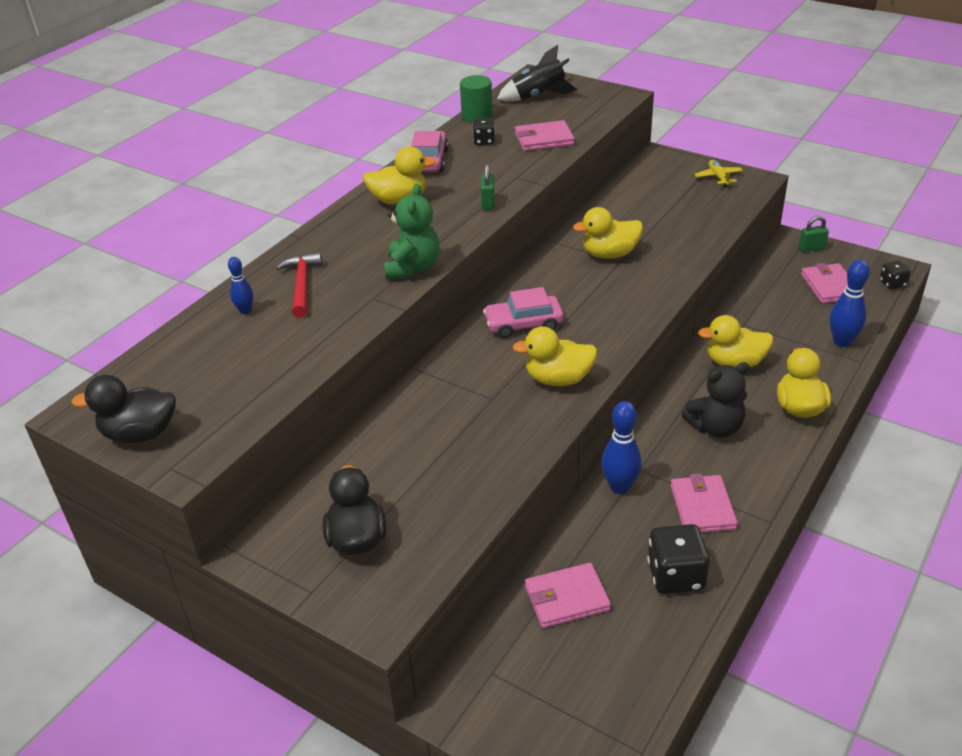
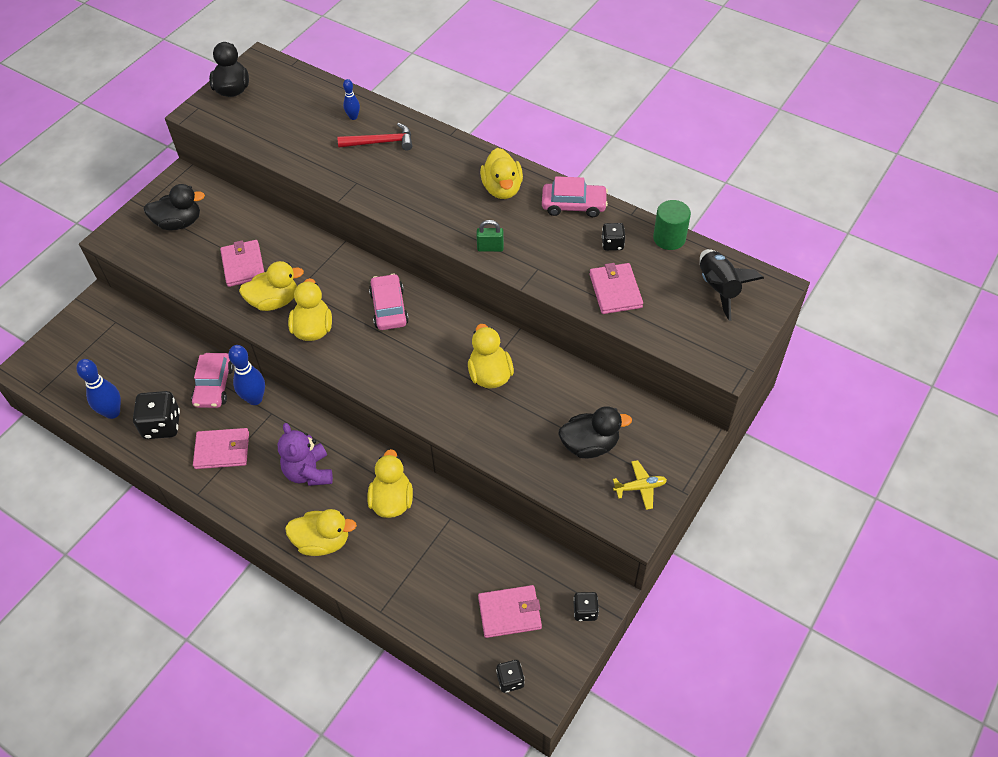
camera: 90 degrees right, 15 degrees up
(412, 268) = (393, 202): green teddy bear -> none
(514, 417) = (274, 301): none -> yellow duck
(566, 598) = (160, 361): pink wallet -> pink wallet (243, 265)
(603, 530) = (214, 386): none -> pink car
(681, 200) = (590, 445): none -> black duck
(715, 427) = (309, 472): black teddy bear -> purple teddy bear
(811, 248) = (585, 611): green padlock -> black dice
(842, 342) = (413, 601): blue bowling pin -> blue bowling pin (112, 412)

